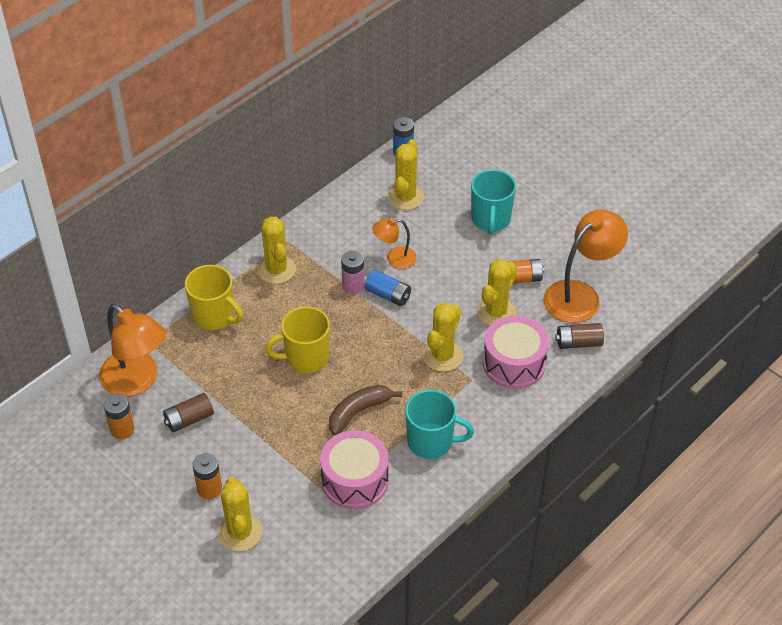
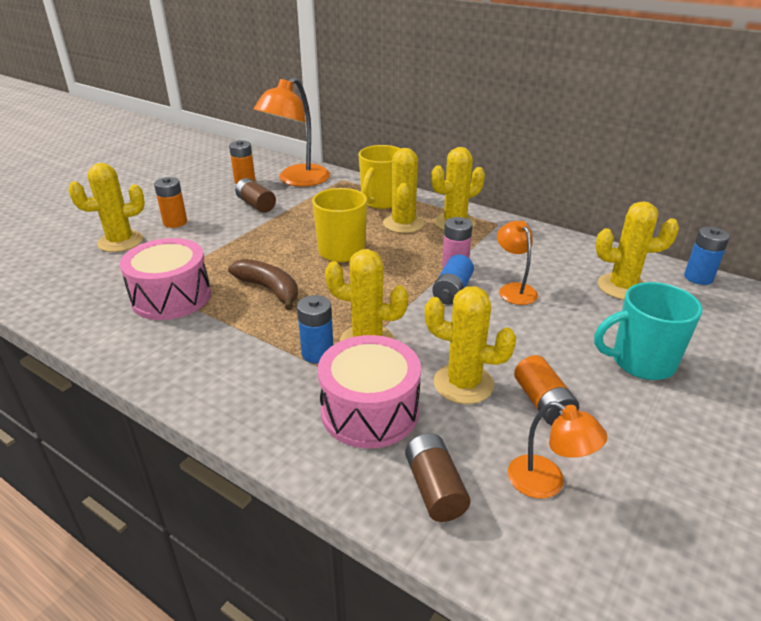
camera: 80 degrees right, 15 degrees down
(267, 306) = (403, 224): none -> yellow cactus
(431, 442) = (223, 346): turquoise mug -> none
(450, 385) = (317, 353): none -> blue battery
(580, 295) = (546, 483): orange lamp -> orange lamp, size x0.54

